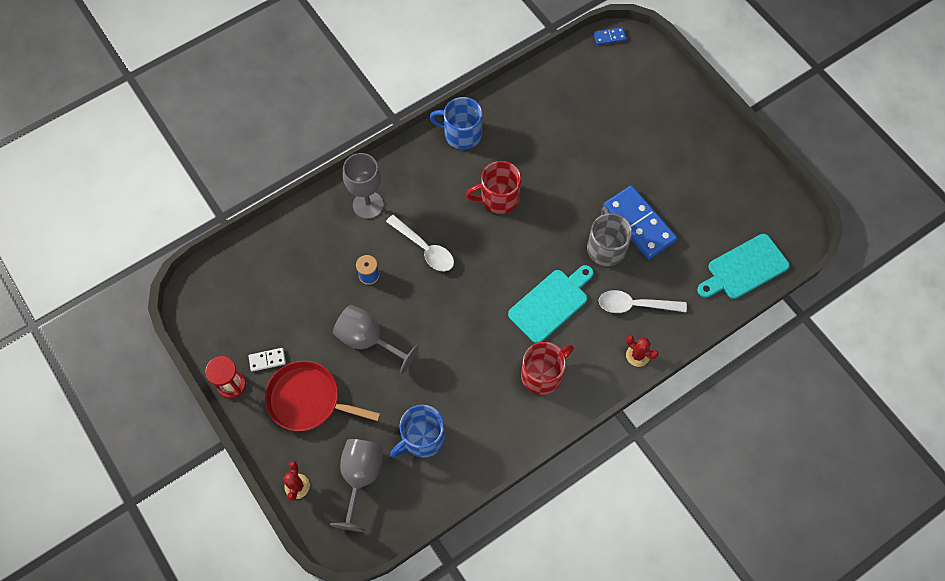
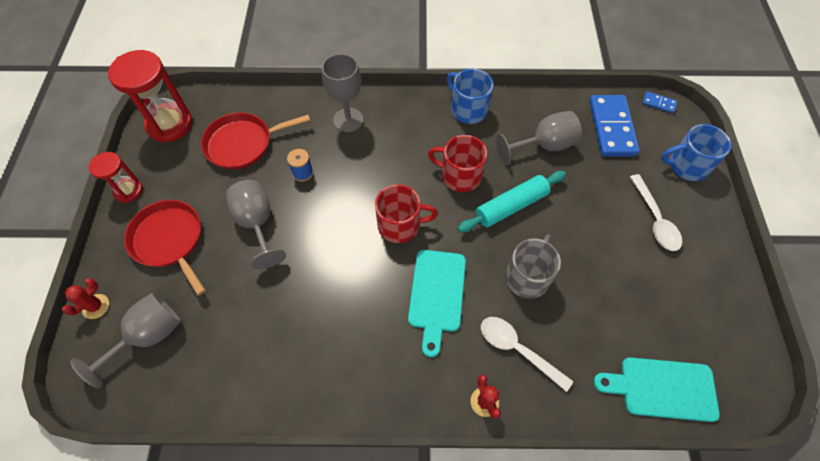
camera: 35 degrees right, 5 degrees down
(211, 306) = (170, 124): none -> red hourglass
(267, 360) = (170, 189): white domino -> none
(294, 282) = (242, 144): none -> red pan
(422, 438) = (226, 338): blue mug -> blue mug (687, 165)
(424, 248) = (364, 179): white spoon -> white spoon (655, 219)
(543, 374) = (378, 355): red mug -> red mug (400, 225)
(545, 131) = (543, 146): none -> grey goblet
(551, 303) = (436, 294): turquoise cutting board -> turquoise cutting board turned 105 degrees clockwise
(556, 199) = (511, 206): none -> turquoise rolling pin
(639, 224) = (576, 275): blue domino -> blue domino (611, 128)

